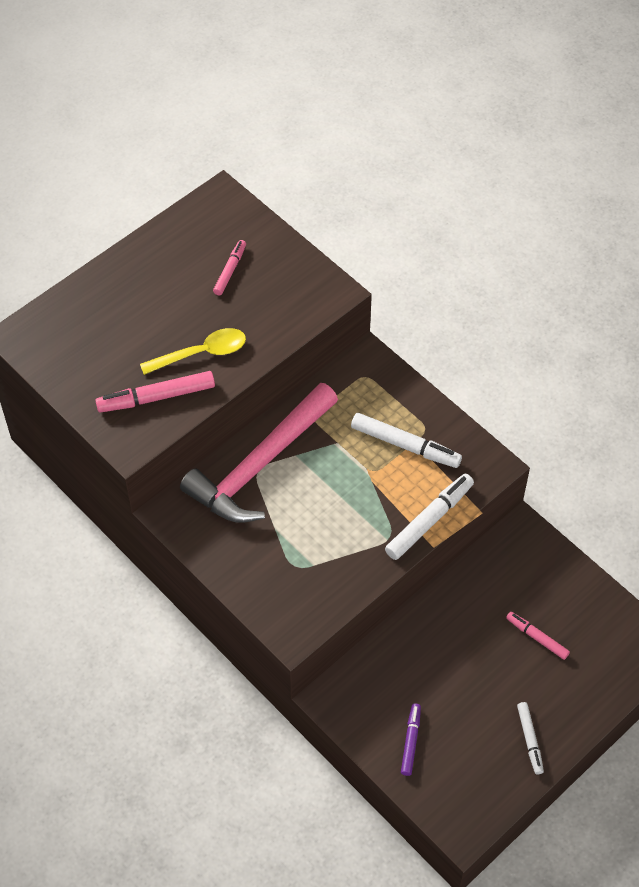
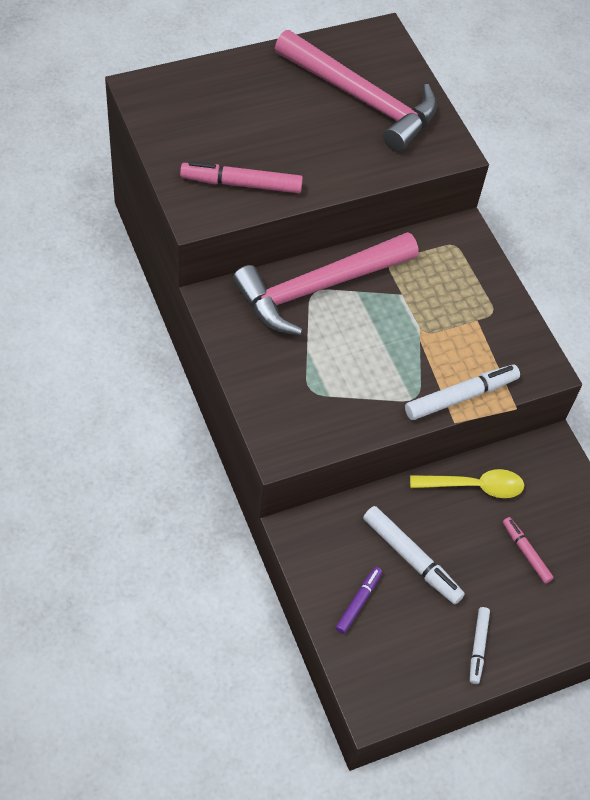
camera: 15 degrees right, 0 degrees up
(201, 353) = (302, 160): yellow spoon -> yellow spoon (474, 486)
(230, 270) = (362, 99): pink marker -> pink hammer
(405, 445) = (467, 320): white marker -> white marker (411, 558)

